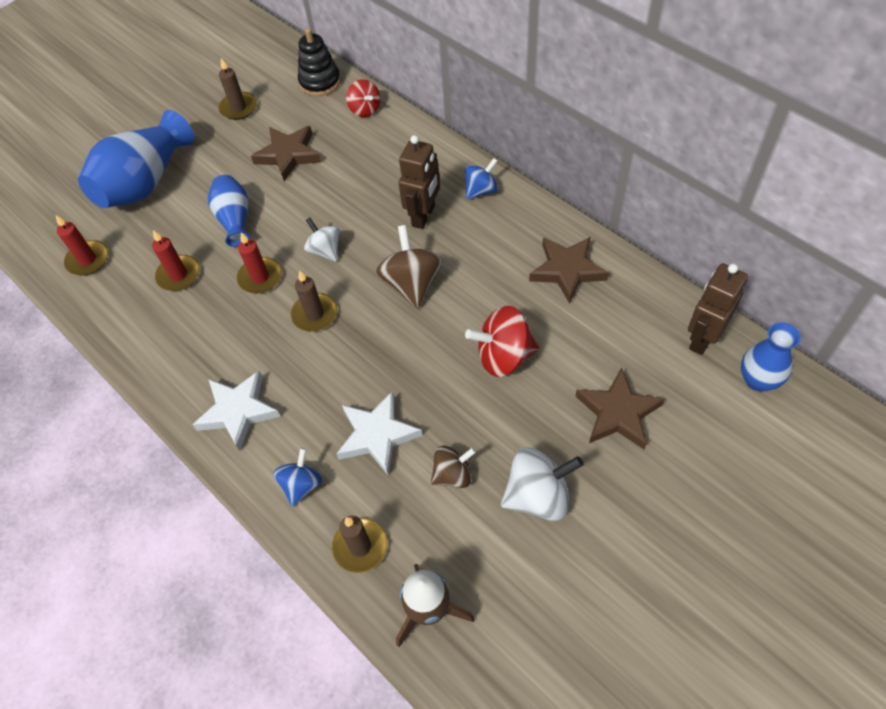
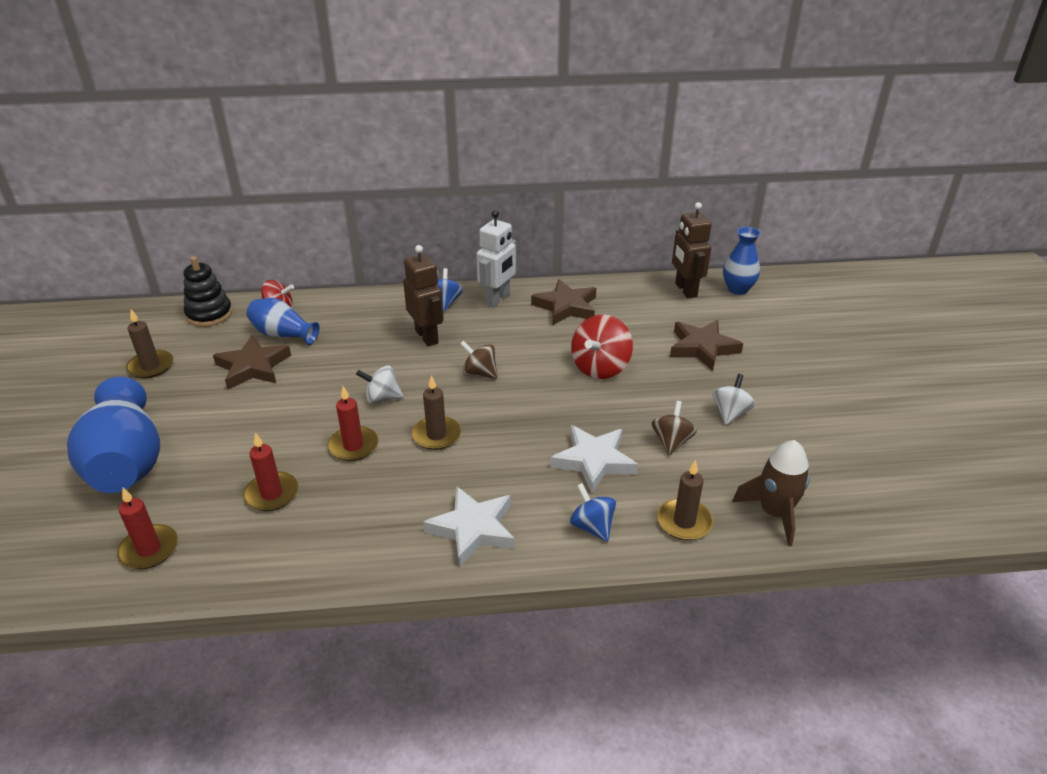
camera: 55 degrees left, 20 degrees down
(235, 219) = (268, 429): blue vase -> blue vase (283, 334)
(412, 283) = (479, 373): brown spinning top -> brown spinning top, size x0.63
(524, 217) = (497, 299): none -> white robot
(538, 496) = (730, 413): white spinning top -> white spinning top, size x0.63

